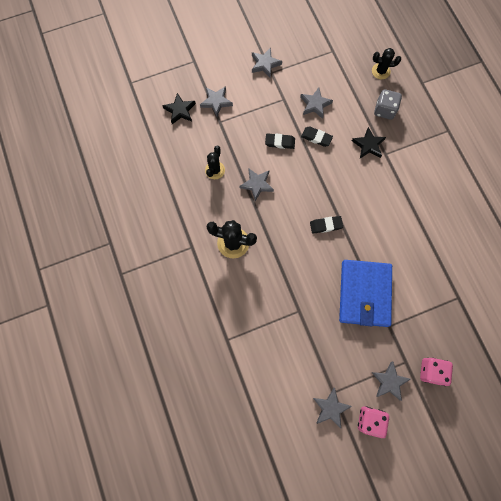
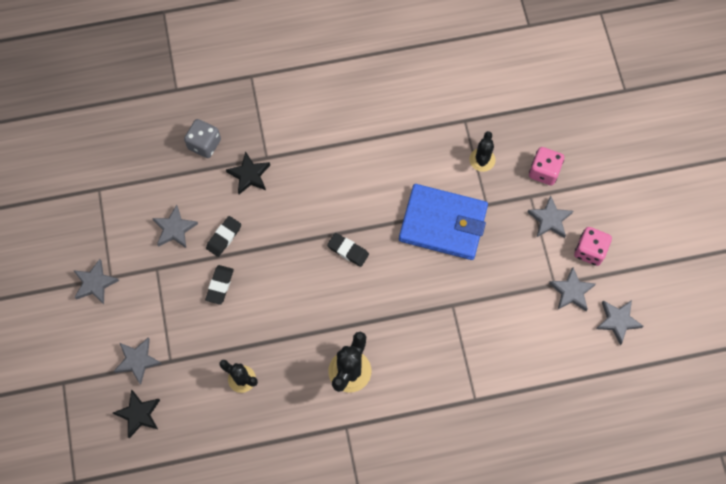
camera: 80 degrees left, 5 degrees down
(257, 184) = (274, 326): grey star -> grey star (617, 321)
(326, 225) = (348, 250): black eraser -> black eraser turned 60 degrees counterclockwise
(381, 71) = (146, 135): black cactus -> black cactus (482, 160)

